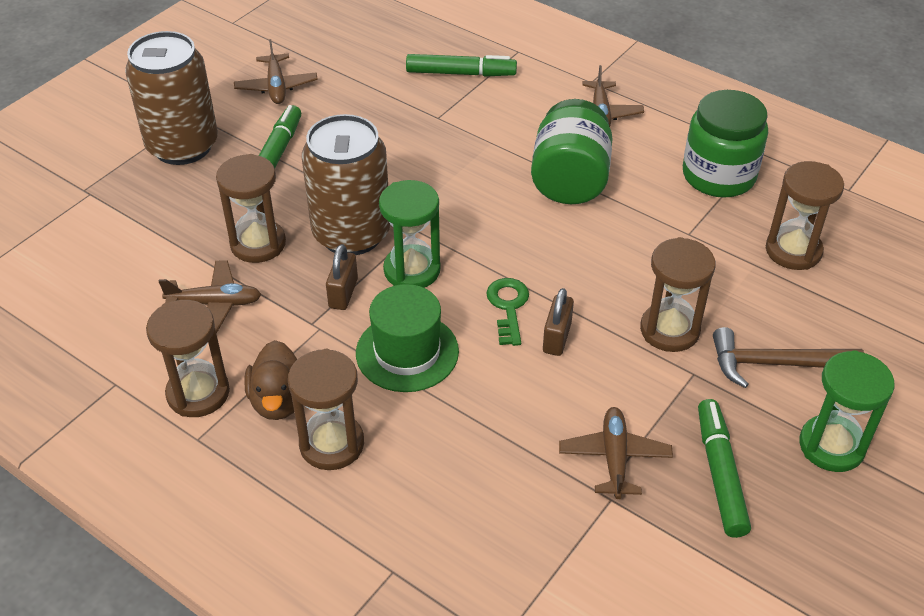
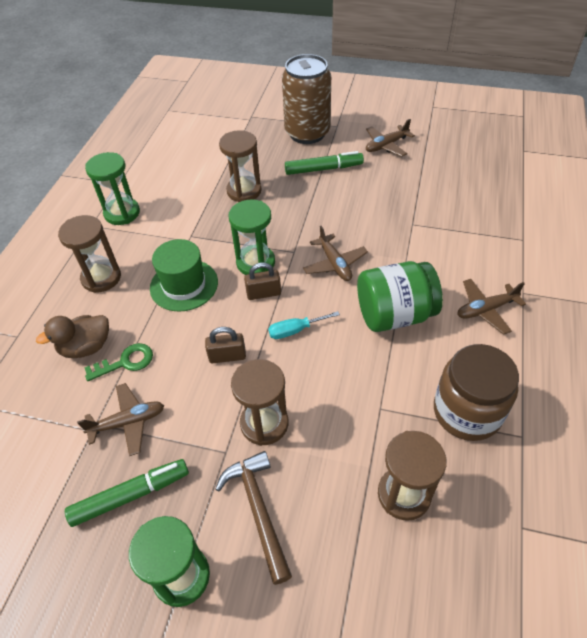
camera: 70 degrees right, 5 degrees up
(198, 393) = (122, 213): brown hourglass -> green hourglass
(215, 303) = (189, 193): brown plane -> brown plane (334, 264)
(279, 400) = (127, 245): brown duck -> brown duck (86, 347)
(343, 293) = (220, 240): brown padlock -> brown padlock (263, 293)
(351, 234) = (273, 225): brown can -> none
(461, 73) = (469, 219): green marker -> none
(508, 307) = (245, 321): green key -> green key (126, 362)
(548, 266) = (295, 330): none -> turquoise screwdriver
(718, 176) = (467, 411): green jar -> brown jar

